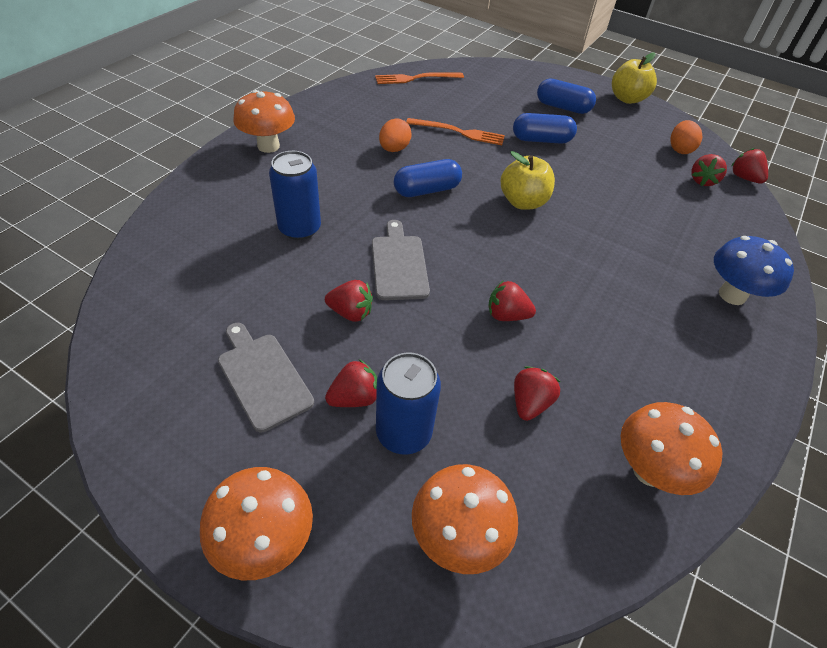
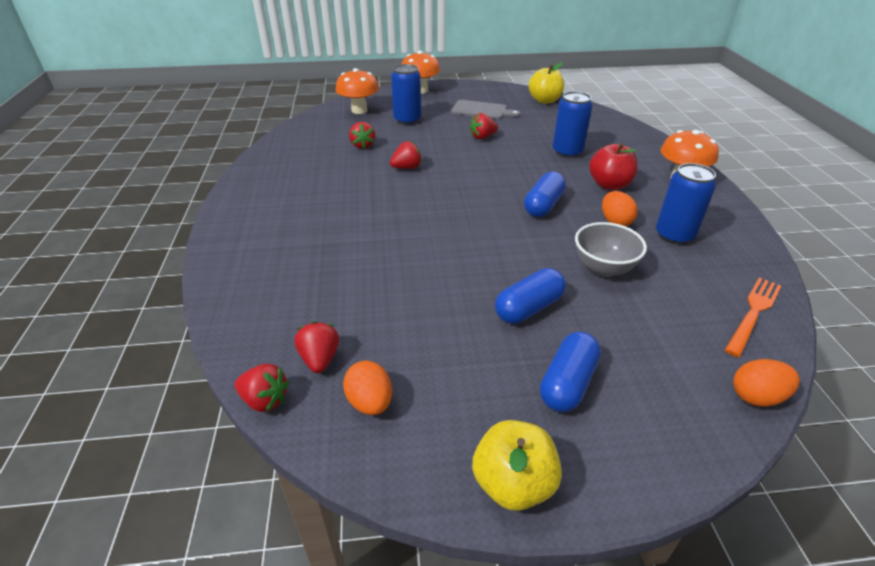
camera: 145 degrees right, 10 degrees down
(337, 174) = (609, 185): none -> red apple
(354, 398) = (439, 119): red strawberry -> none
(372, 121) = (674, 235): none -> blue can
(399, 264) = (492, 162): grey cutting board -> none
(458, 132) = (603, 268): orange fork -> grey bowl
(479, 66) = (756, 396): none -> orange egg
(523, 202) = (470, 233): yellow apple -> yellow apple (544, 100)
(563, 107) = (567, 383): blue capsule -> blue capsule turned 45 degrees counterclockwise
(649, 470) = (291, 148): orange mushroom -> none
(732, 295) = (260, 244): blue mushroom -> none

